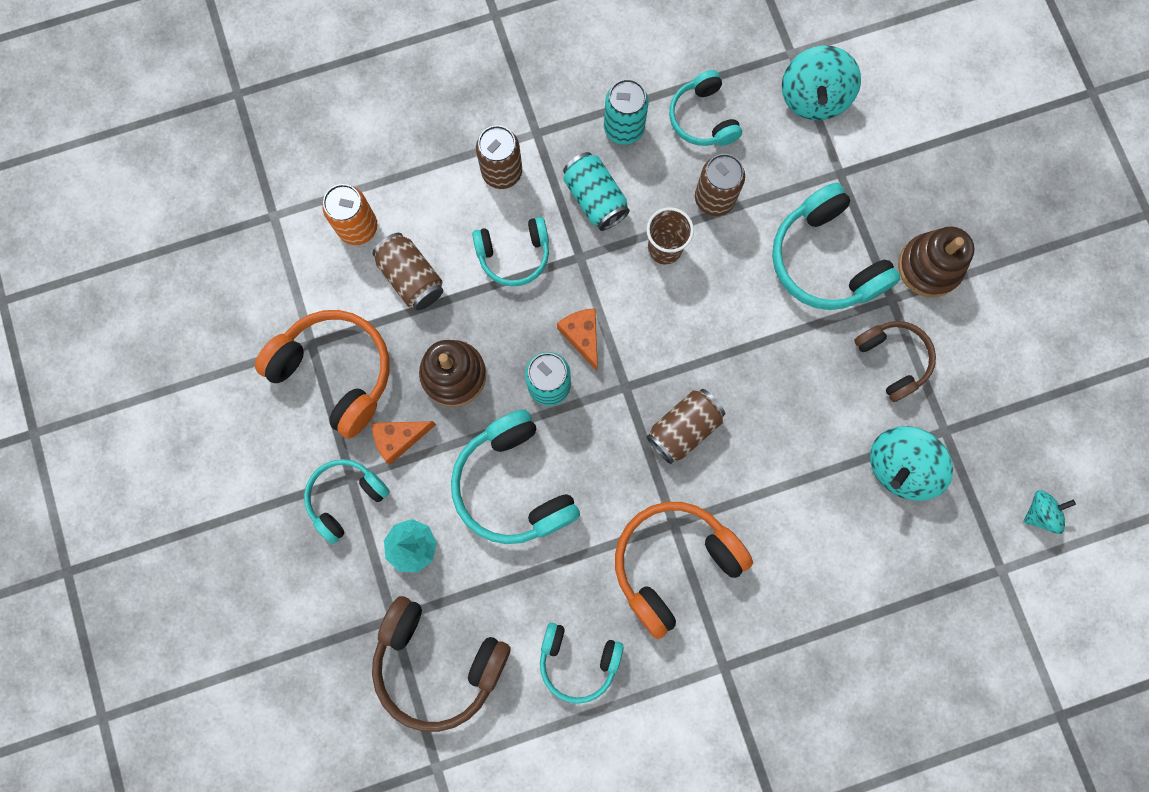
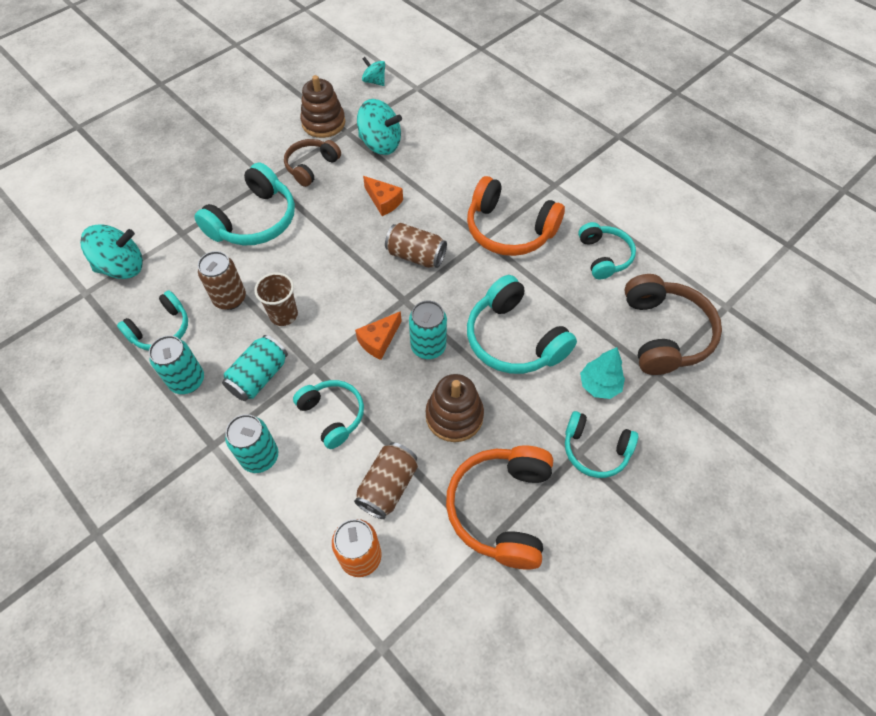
camera: 115 degrees left, 20 degrees down
(399, 438) = (526, 432): orange cheese -> orange cheese (383, 201)
(502, 172) = (260, 457): brown can -> turquoise can
(514, 485) = (514, 339): turquoise headphones -> turquoise headphones turned 105 degrees clockwise
(929, 267) = (237, 168): brown stacking toy -> brown stacking toy (323, 123)

